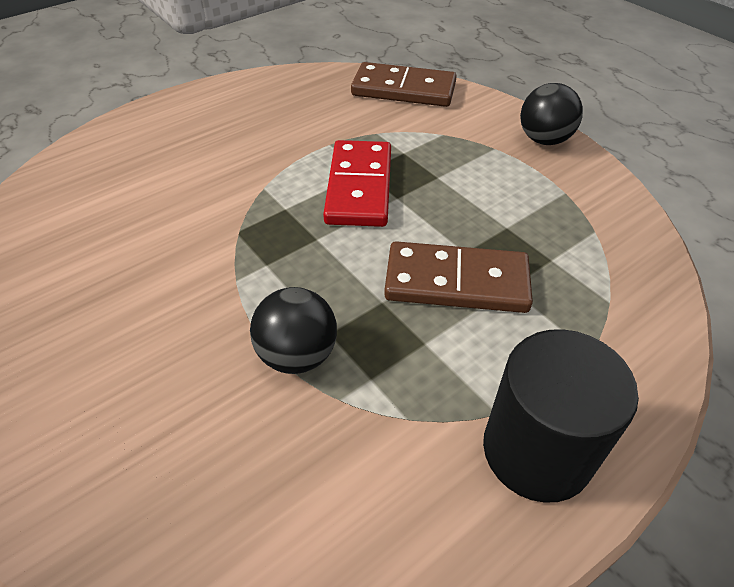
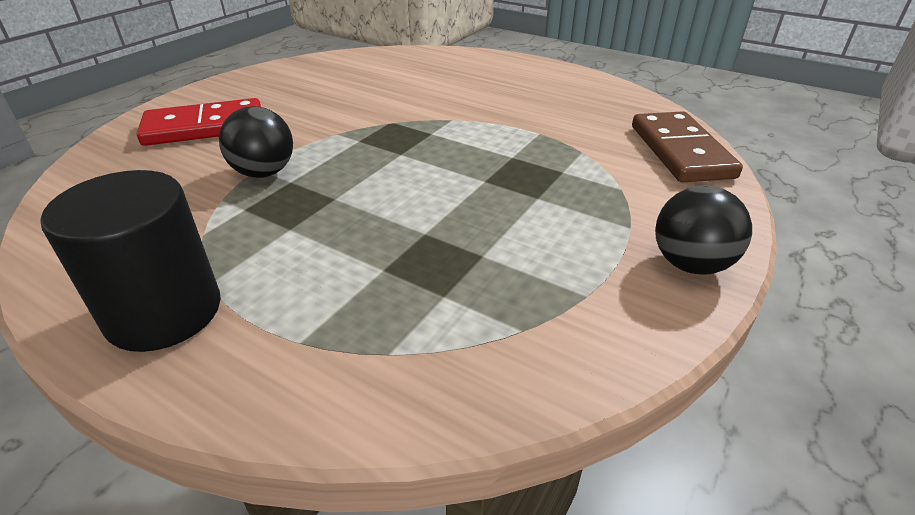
camera: 70 degrees right, 10 degrees down
(359, 187) = (485, 159): red domino -> red domino (204, 127)
(456, 282) = (376, 233): brown domino -> none

